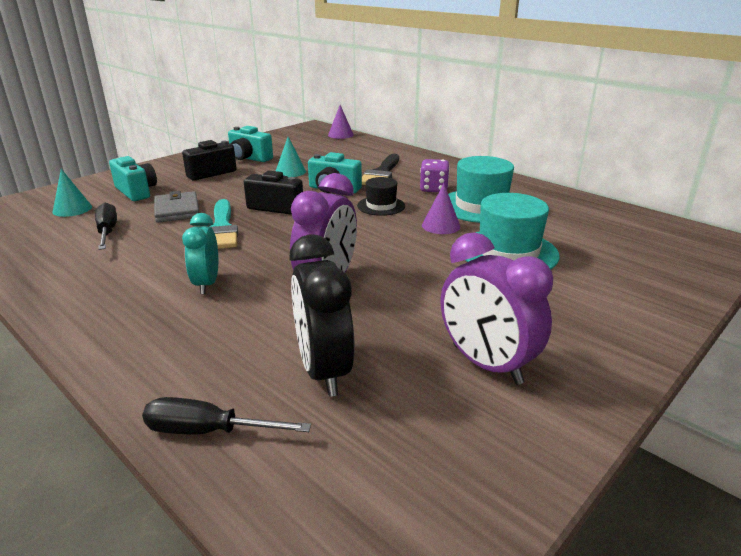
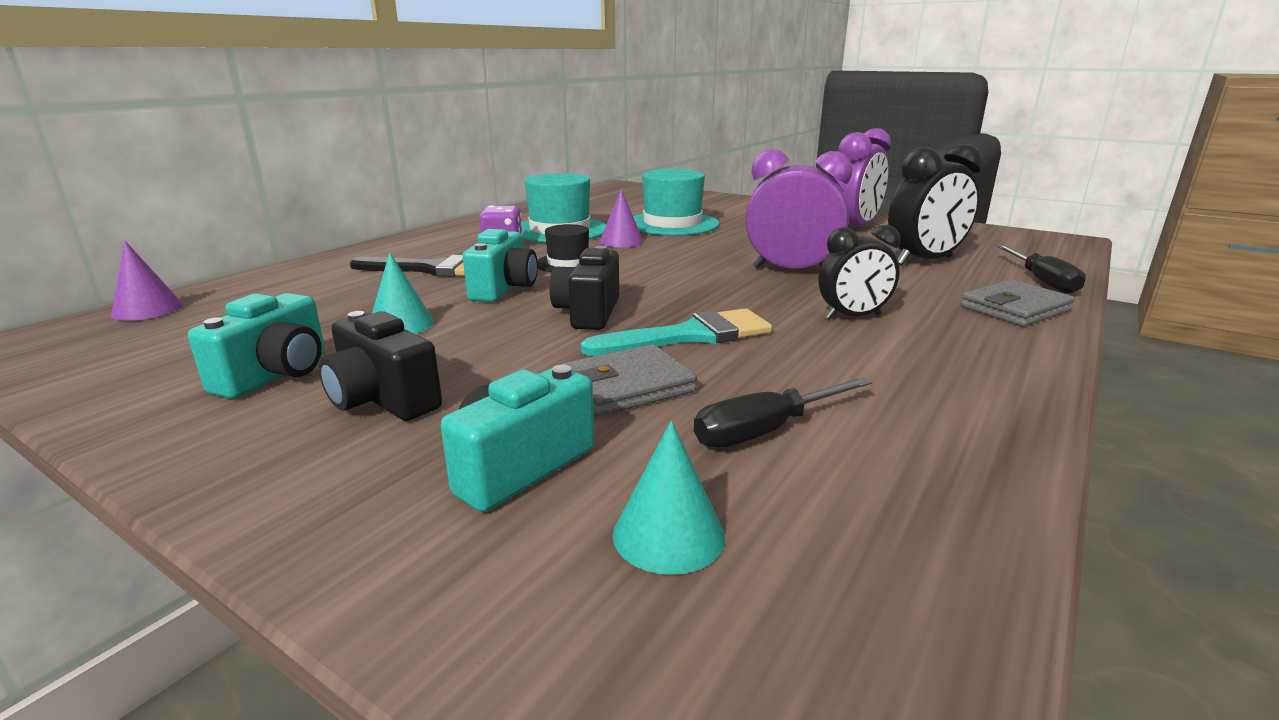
camera: 100 degrees left, 5 degrees down
(158, 368) = (1014, 308): none -> grey wallet
(206, 284) = (852, 317): turquoise clock -> black clock

